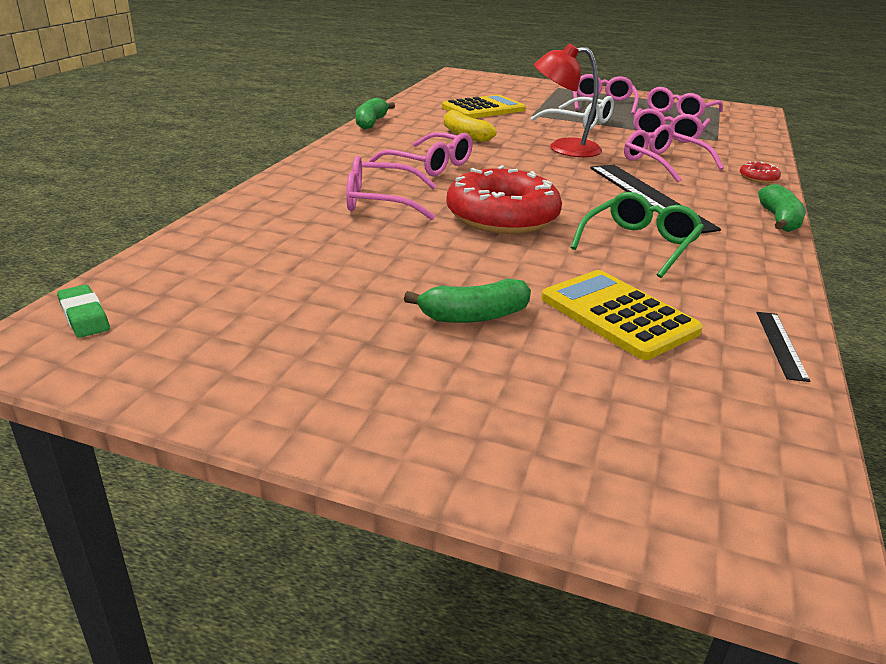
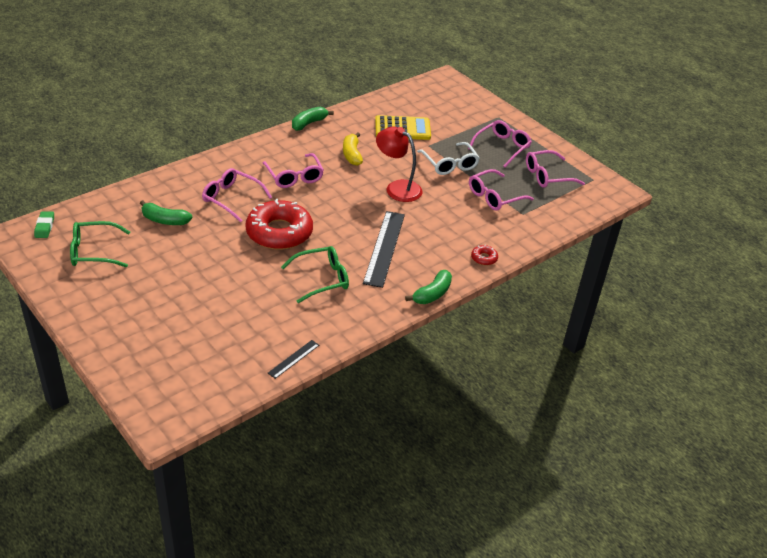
camera: 30 degrees right, 10 degrees up
(235, 321) = (93, 251): none -> green glasses
(474, 316) = (185, 288): green banana -> green banana (165, 220)
(618, 315) = (246, 314): yellow calculator -> none
(662, 163) = (442, 223): pink glasses -> none

